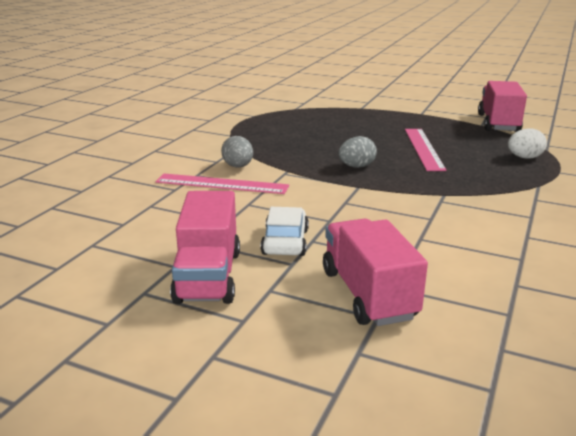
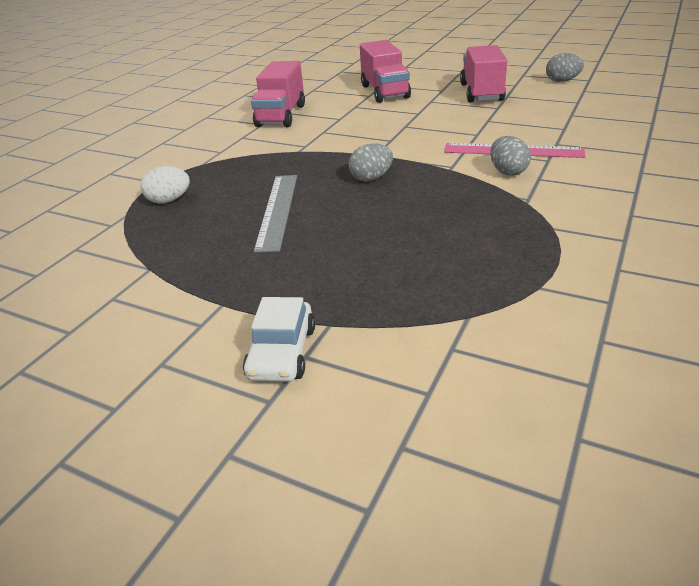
camera: 175 degrees left, 10 degrees up
(61, 296) = (562, 81): none -> grey egg
(285, 242) = (437, 111): white car -> white car (282, 352)
(423, 148) = (277, 210): pink ruler -> grey ruler
(498, 123) = (116, 275): pink truck -> pink truck (281, 116)

